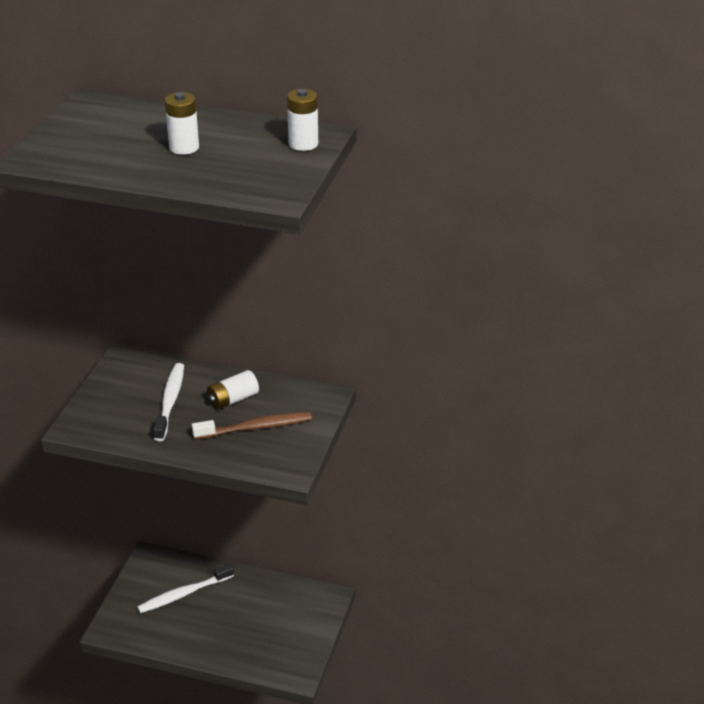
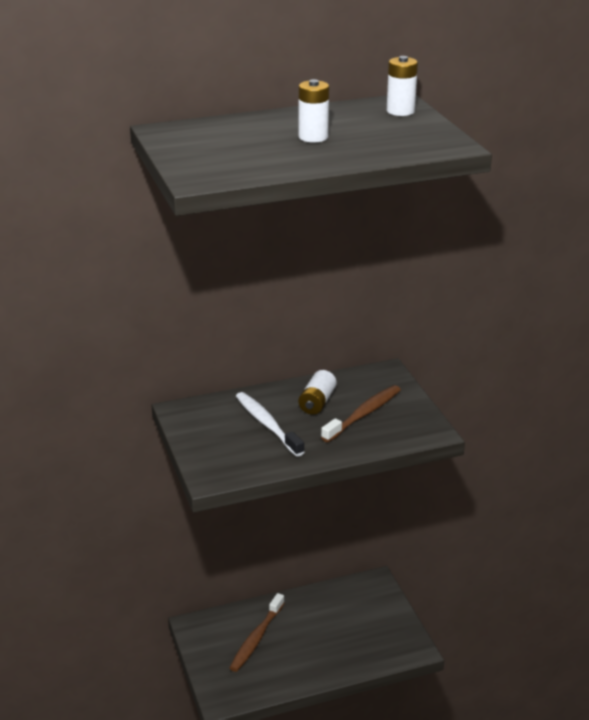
camera: 35 degrees left, 5 degrees down
(184, 594) = (256, 638): white toothbrush -> brown toothbrush

